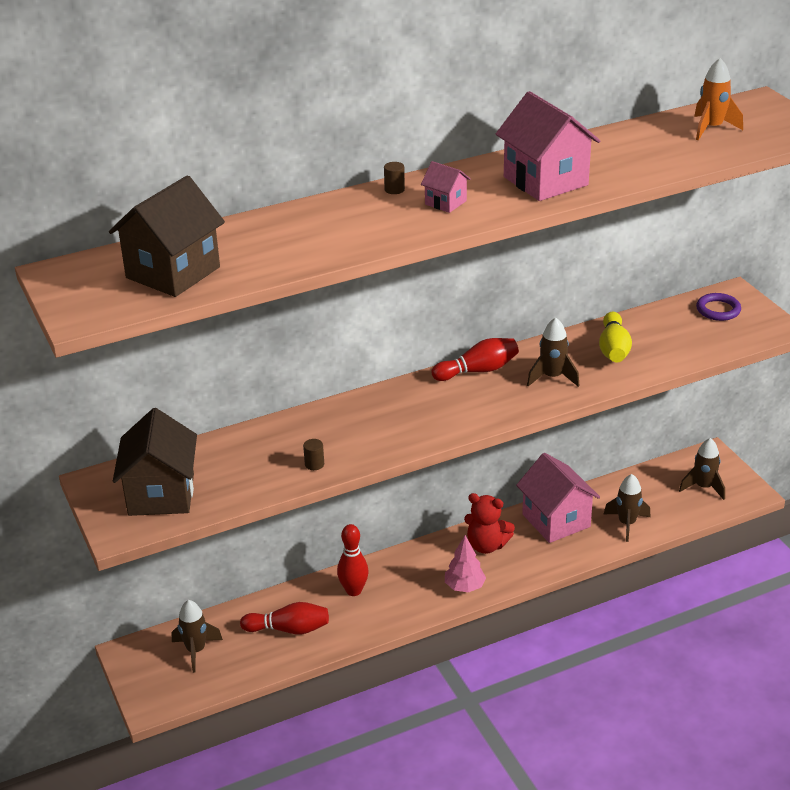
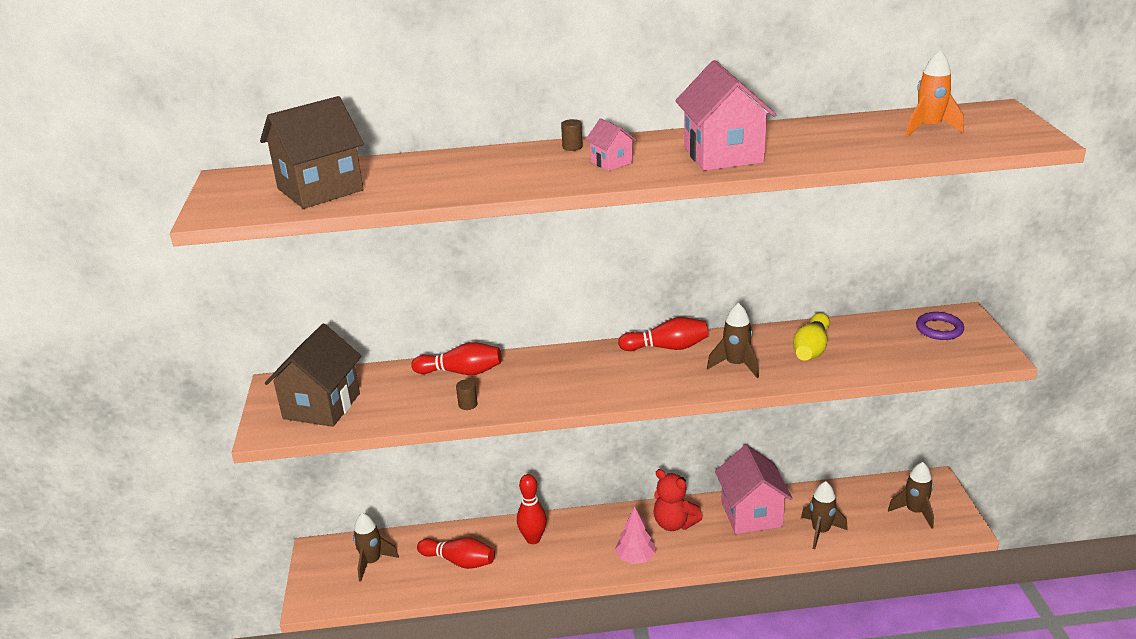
camera: 20 degrees right, 5 degrees down
(286, 432) = (461, 372): none -> red bowling pin

